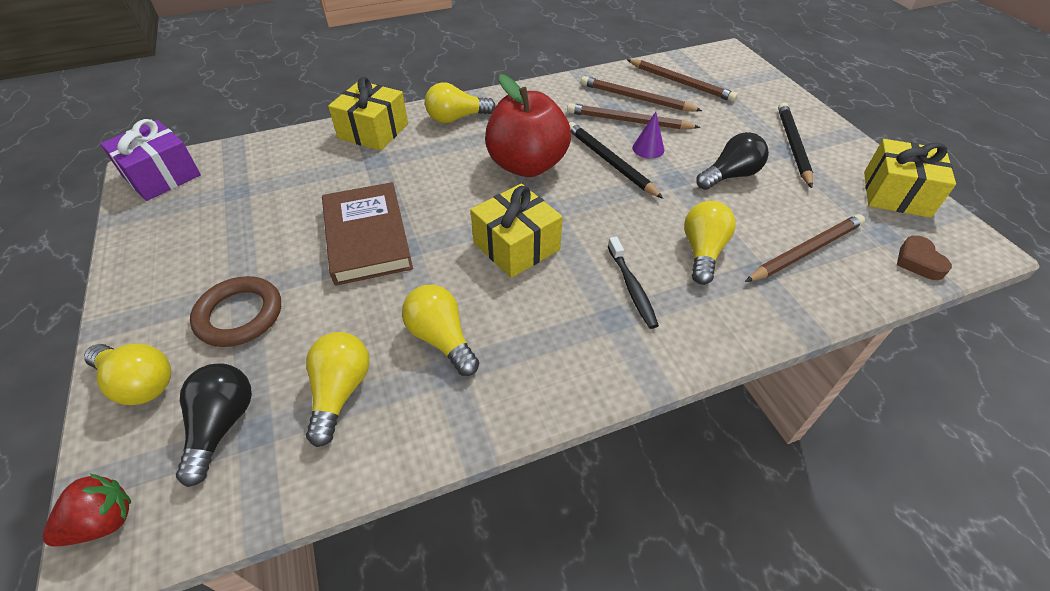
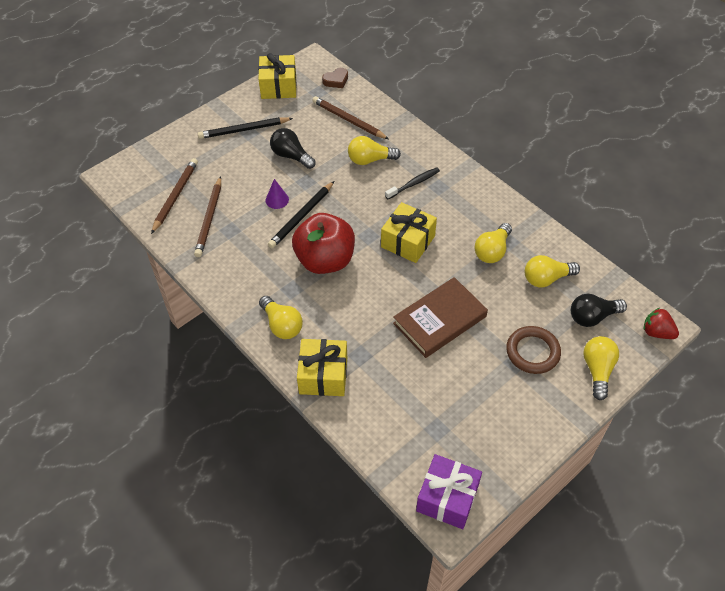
camera: 110 degrees left, 5 degrees up
(628, 121) = (245, 217): brown pencil -> none

